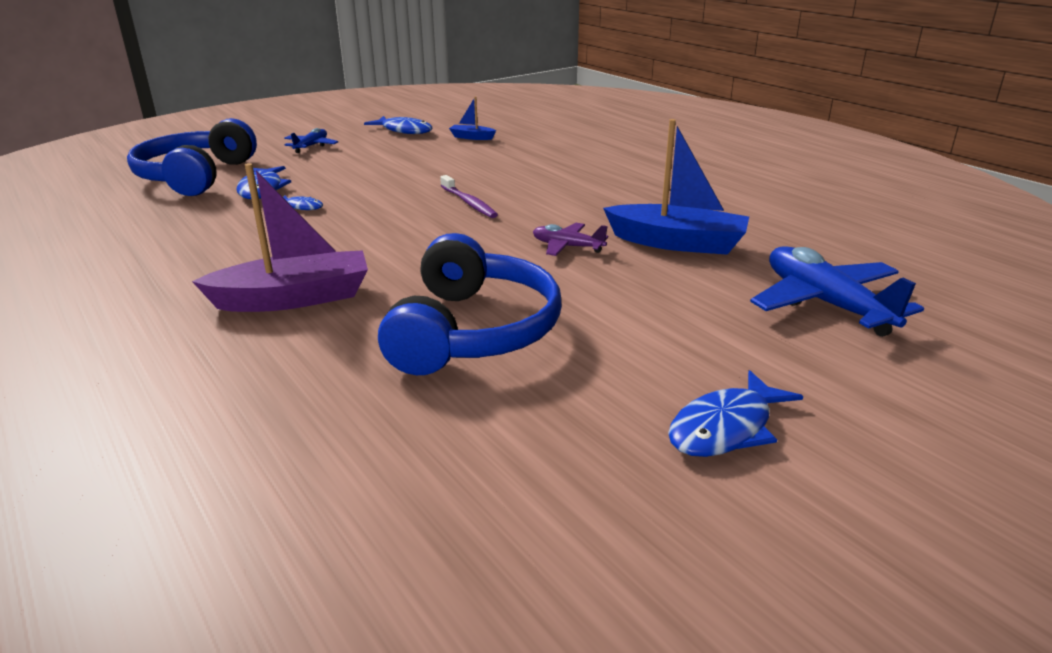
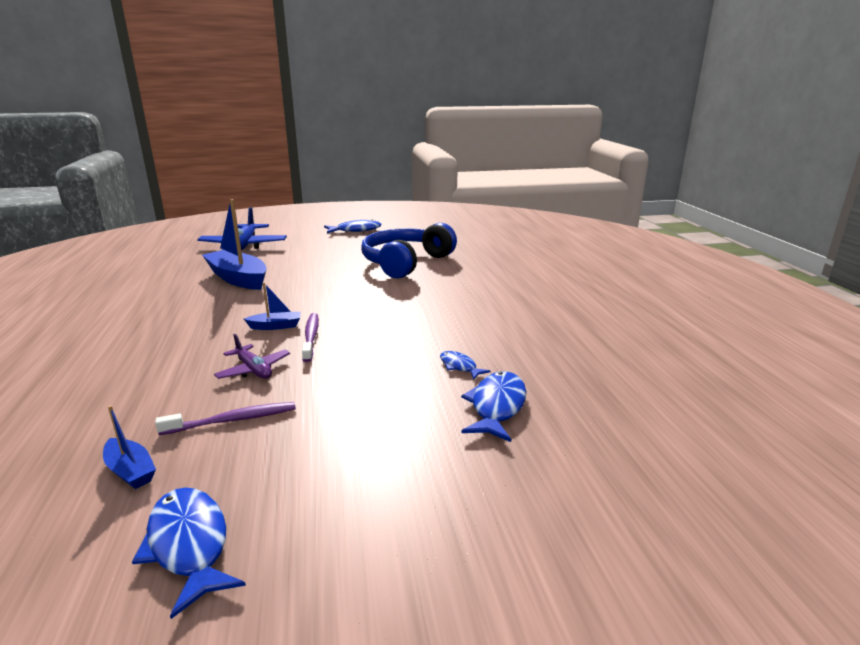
camera: 155 degrees left, 5 degrees down
(196, 176) = (590, 466): blue headphones -> none
(294, 298) = (486, 290): purple boat -> none
(311, 146) = (395, 526): blue plane -> none
(449, 156) = (233, 420): none -> purple toothbrush
(519, 204) = (276, 326): none -> blue boat
(567, 247) = (301, 288): purple plane -> purple plane (253, 370)

